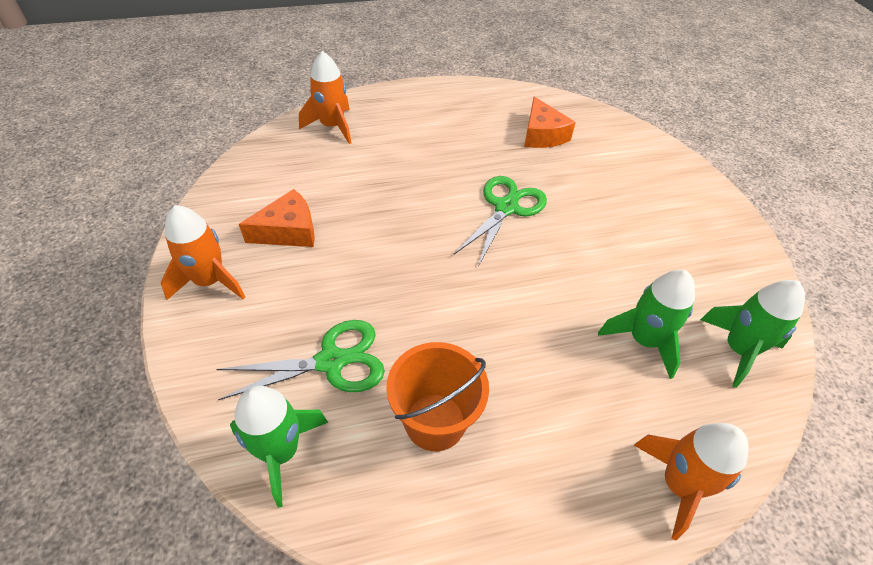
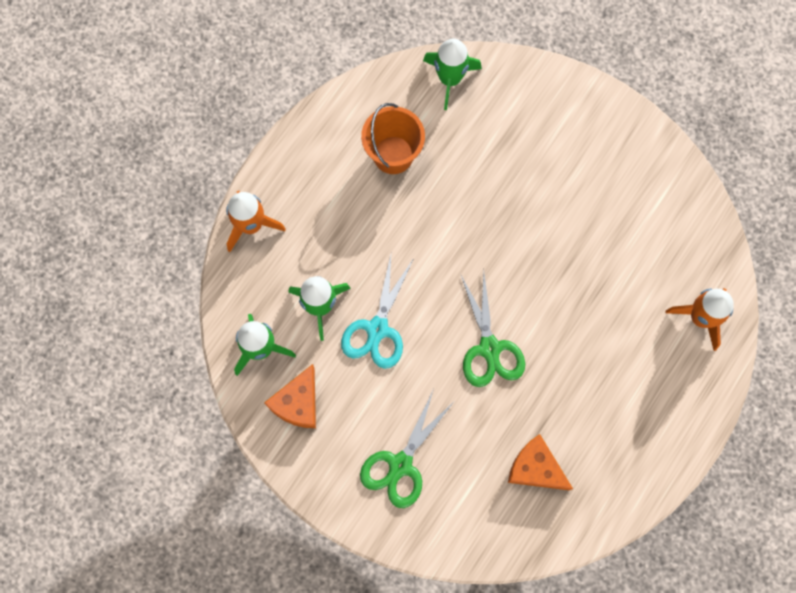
camera: 140 degrees right, 25 degrees up
(210, 281) = (601, 122): orange rocket -> none
(288, 231) = (604, 195): orange cheese -> orange cheese (297, 403)
(331, 361) = (477, 139): green scissors -> green scissors (400, 465)
(596, 283) = (377, 329): none -> turquoise scissors

